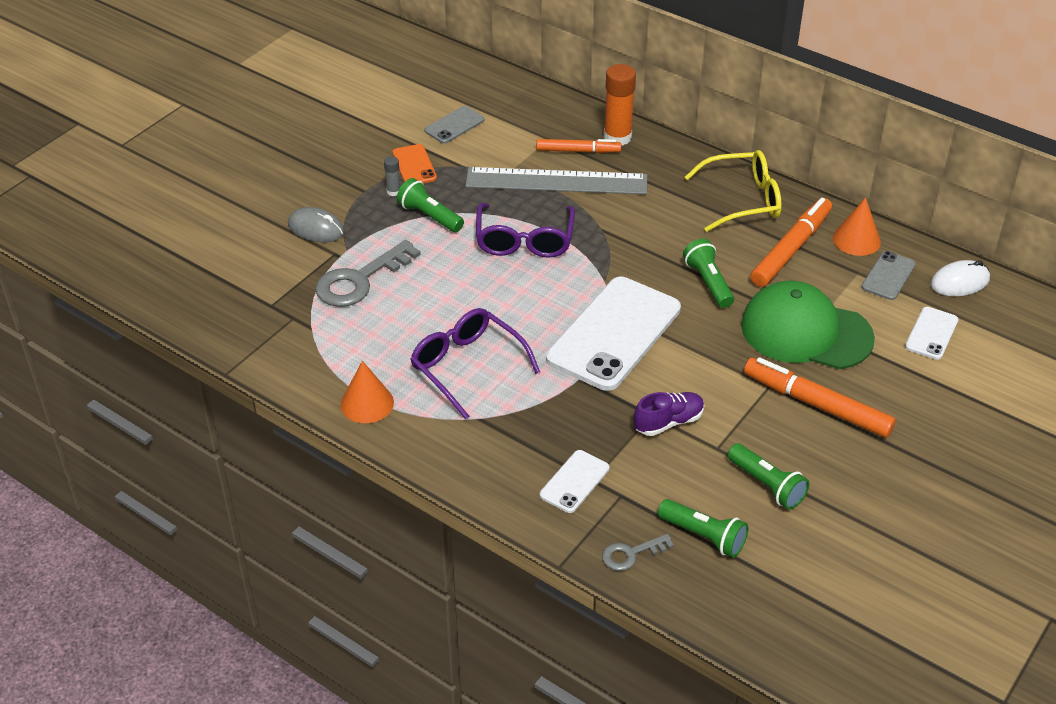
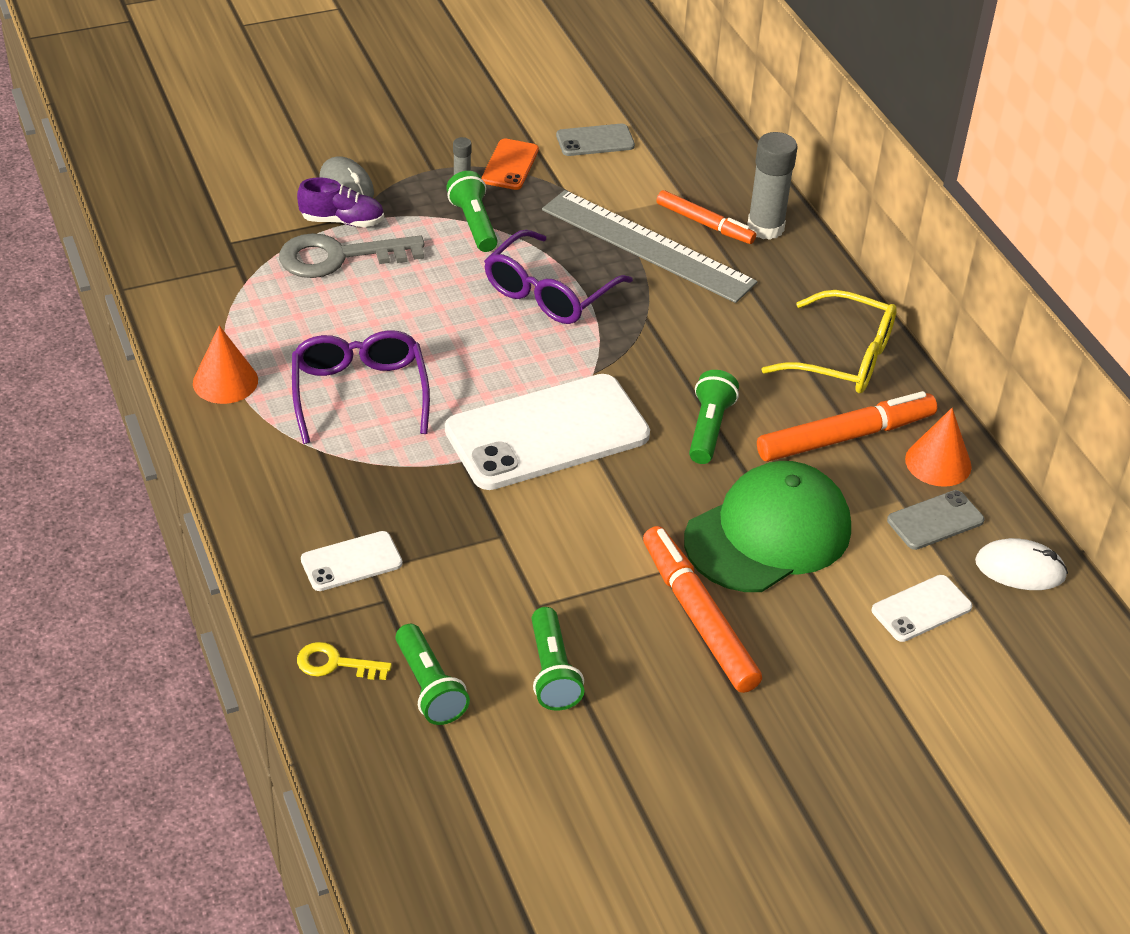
camera: 30 degrees right, 0 degrees up
(617, 137) = (765, 228): orange glue stick -> grey glue stick
(631, 554) = (335, 664): grey key -> yellow key
(668, 422) = (512, 552): purple shoe -> purple shoe (342, 221)
(806, 332) = (768, 534): green cap -> green cap turned 90 degrees clockwise

